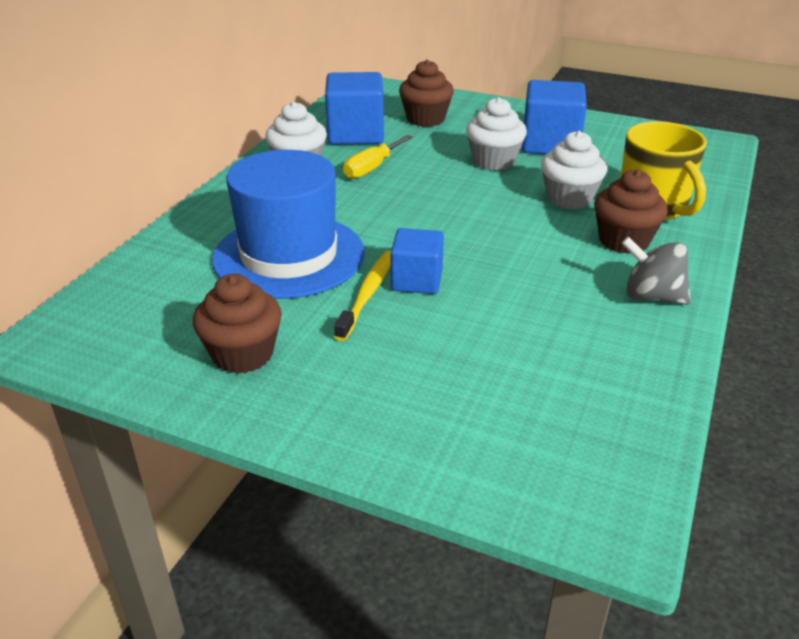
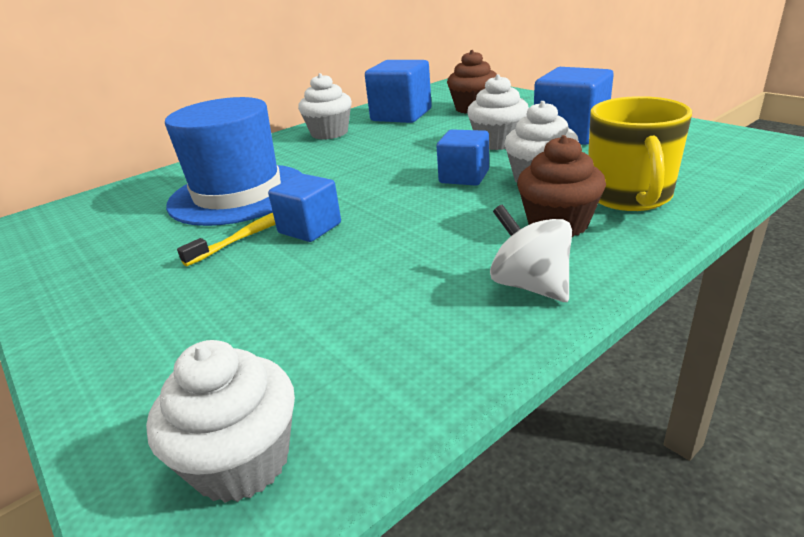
camera: 30 degrees right, 5 degrees down
(243, 354) = (106, 261): brown cupcake -> none
(372, 168) = (383, 139): yellow screwdriver -> none
(501, 204) = (464, 177): none -> blue cube
(590, 465) = (242, 461): none -> white cupcake
(651, 296) = (530, 285): grey spinning top -> white spinning top

